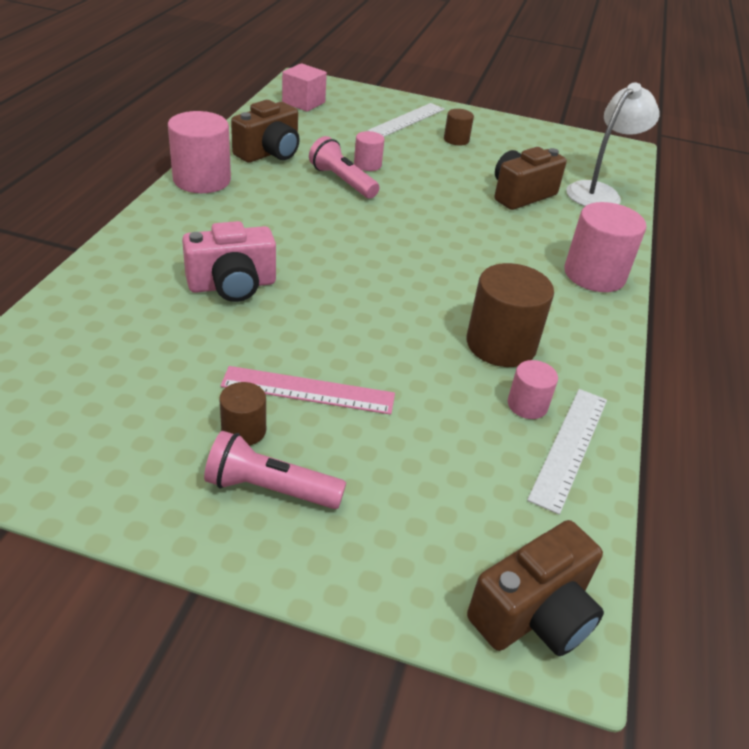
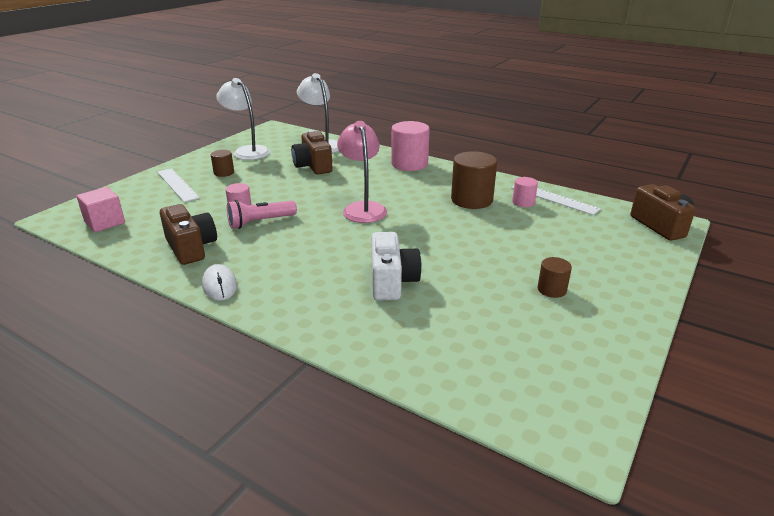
camera: 70 degrees left, 10 degrees down
(202, 180) = (219, 285): pink cylinder -> white mouse
(232, 285) = (392, 282): pink camera -> white camera
(270, 489) = (600, 285): pink flashlight -> none
(308, 390) = (513, 263): pink ruler -> none
(415, 246) = (363, 208): none -> pink lamp
(531, 143) = (247, 151): none -> white lamp

